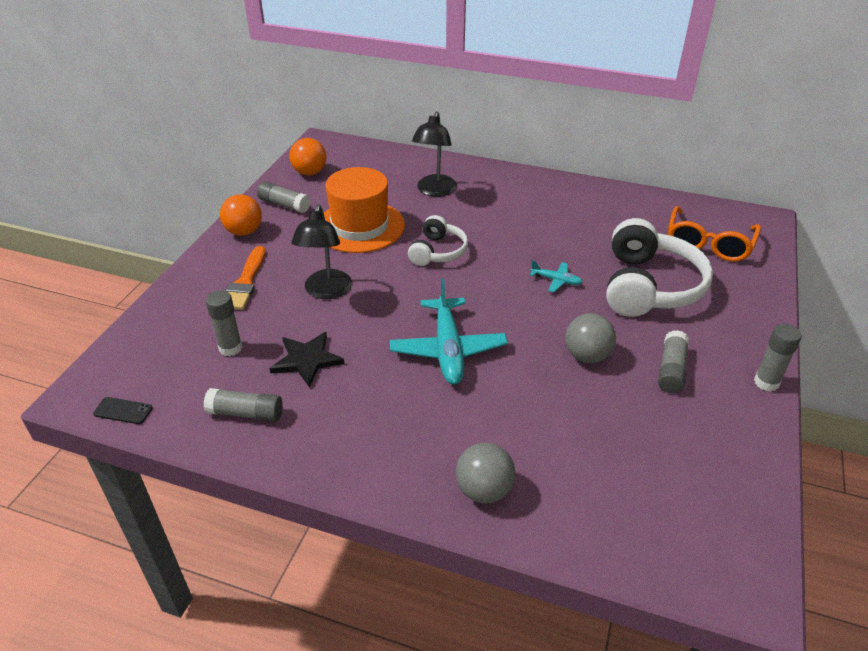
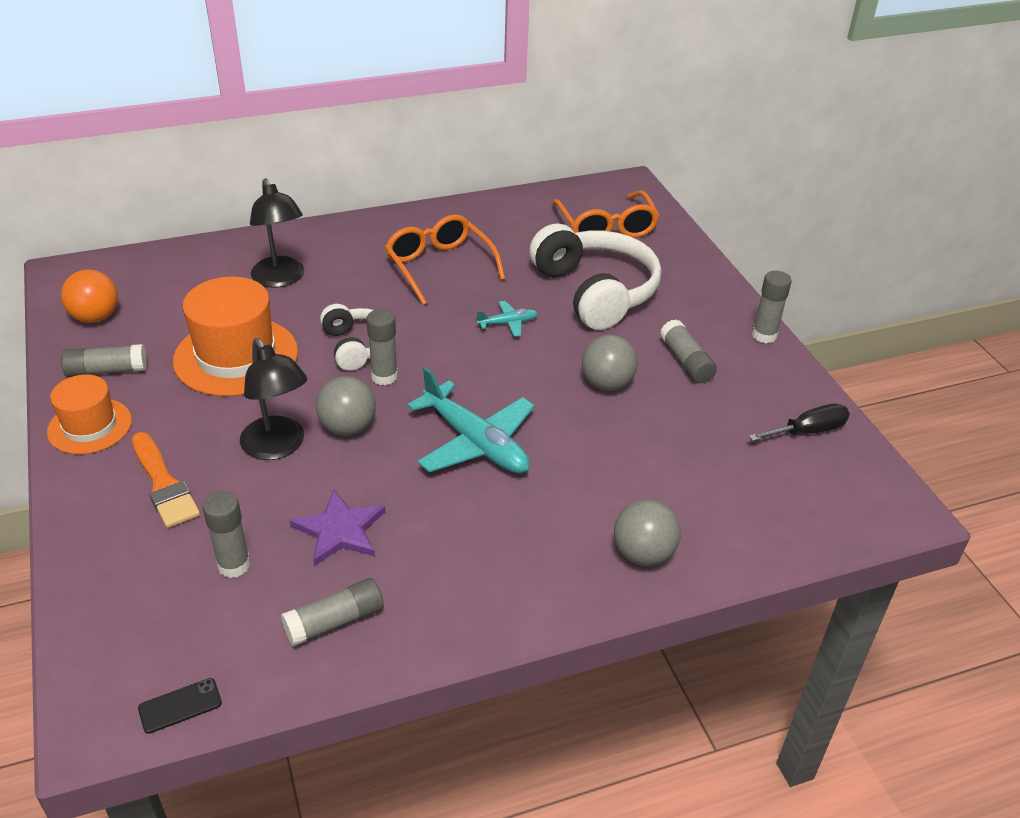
camera: 40 degrees left, 0 degrees up
(244, 232) = (90, 426): orange ball -> orange hat
(307, 360) = (340, 530): black star -> purple star
(378, 299) = (348, 427): none -> grey ball
(434, 278) = (384, 377): none -> grey glue stick
(547, 222) = (439, 266): none -> orange glasses
(726, 477) = (808, 431): none -> black screwdriver

